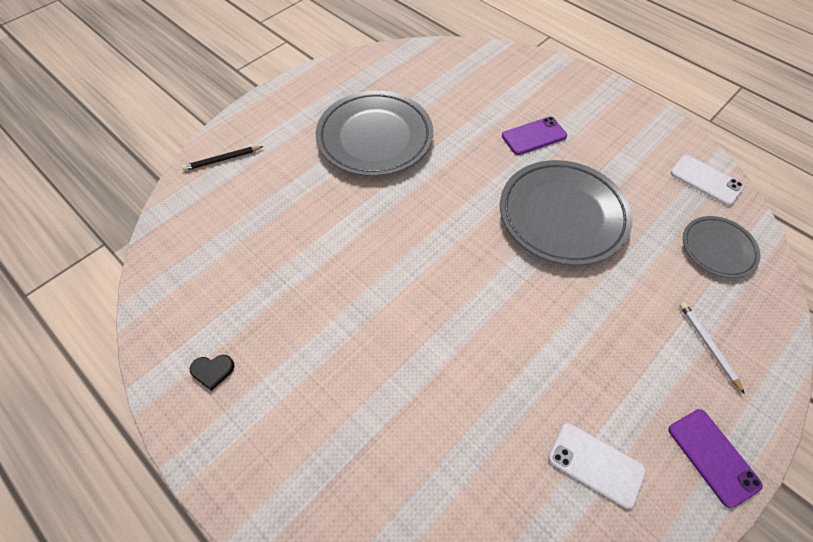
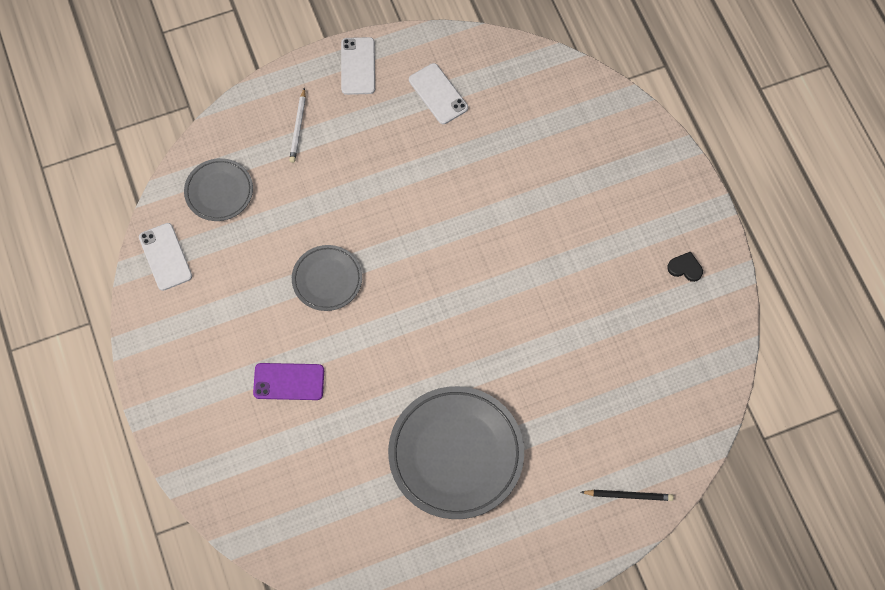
camera: 155 degrees left, 10 degrees up
(562, 216) = (327, 279): grey plate -> grey plate, size x0.55
(713, 456) = (358, 66): purple phone -> white phone

